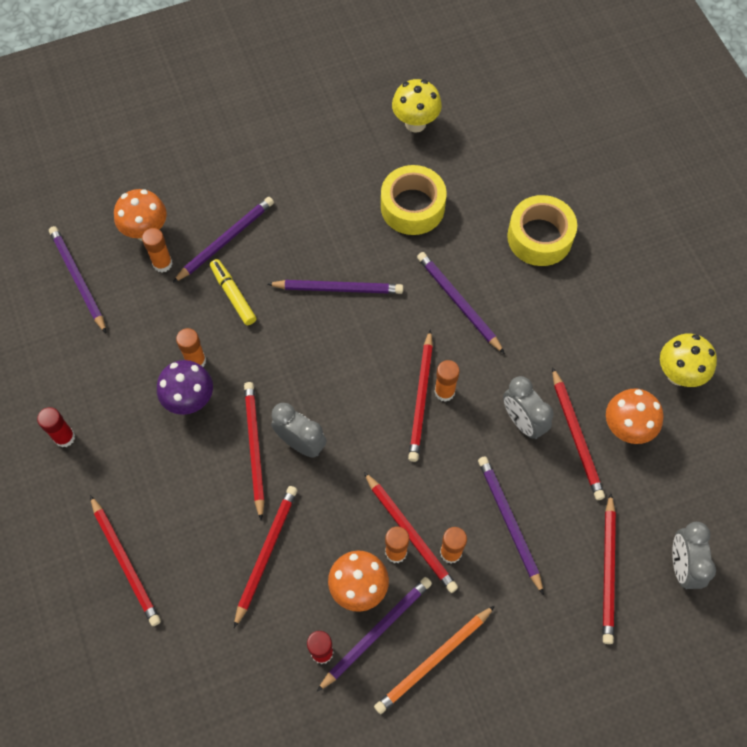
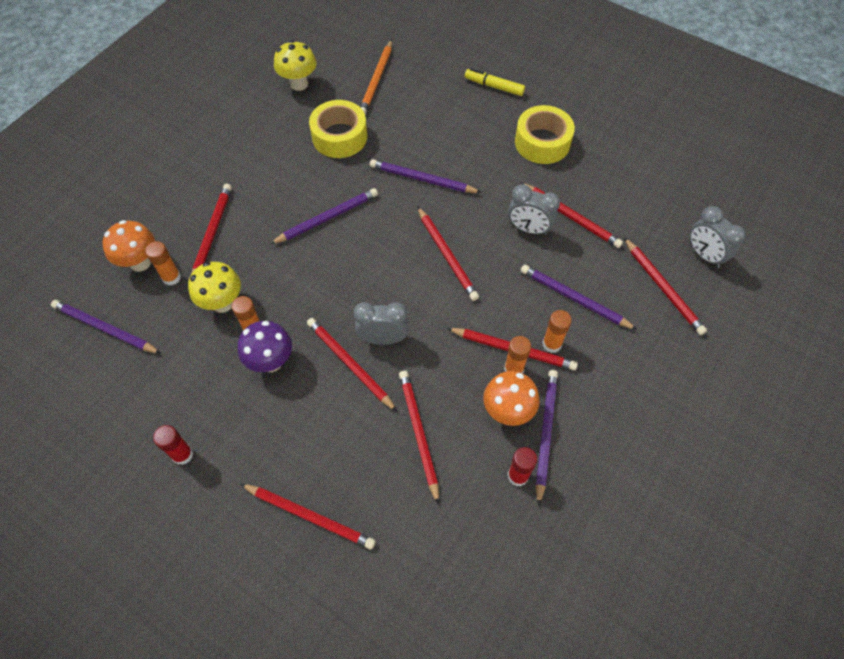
camera: 35 degrees left, 5 degrees down
(225, 240) = (212, 233): purple pencil -> red pencil
(233, 295) = (248, 267): yellow marker -> yellow marker (494, 86)
(434, 660) = (601, 425): orange pencil -> orange pencil (377, 80)
(444, 392) = (460, 241): orange glue stick -> none
(539, 237) = (444, 109): yellow tape -> yellow tape (542, 142)
(626, 429) = (598, 193): orange mushroom -> none
(678, 374) = (602, 142): yellow mushroom -> yellow mushroom (222, 303)

